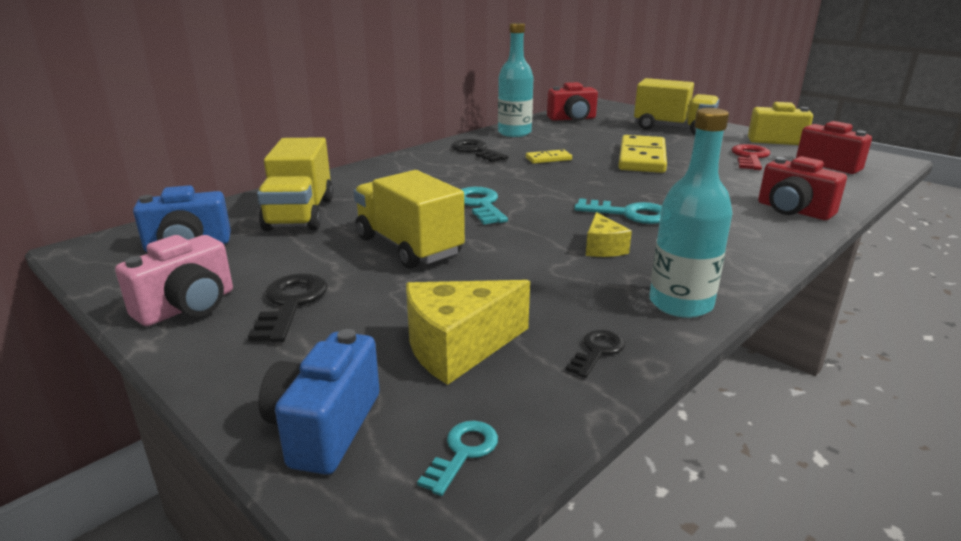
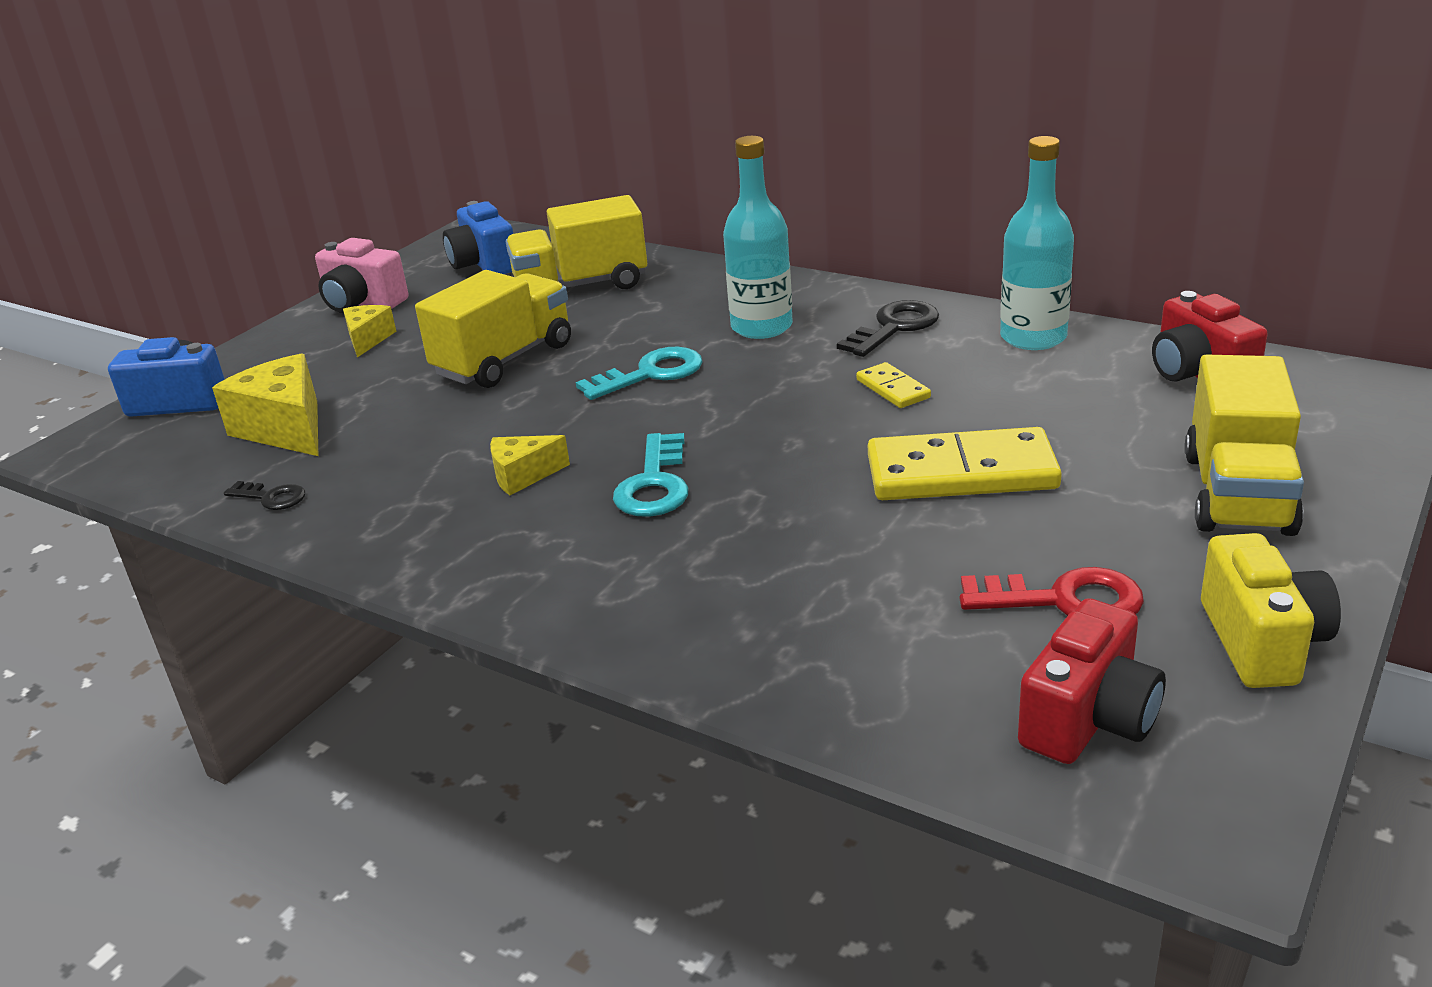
camera: 80 degrees right, 5 degrees up
(291, 304) = (368, 339): black key -> yellow cheese
(463, 452) = (138, 458): turquoise key -> none
(680, 303) = (370, 540): turquoise bottle -> turquoise bottle (761, 327)
(793, 210) = (730, 642): red camera -> none

